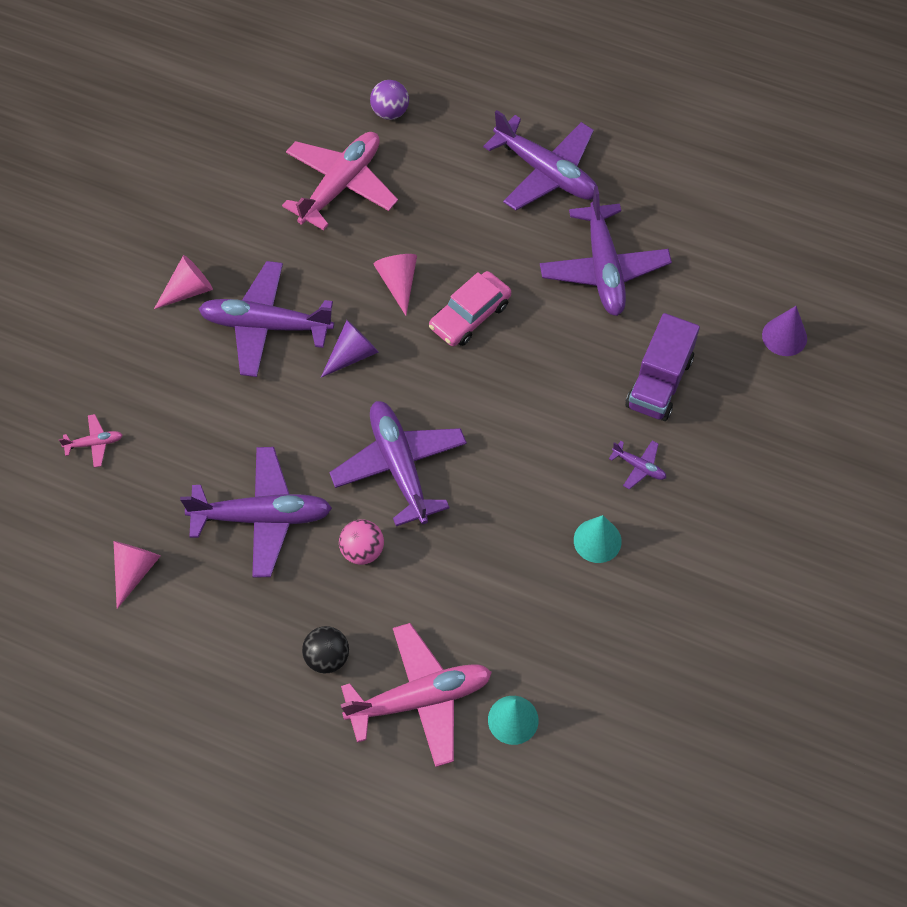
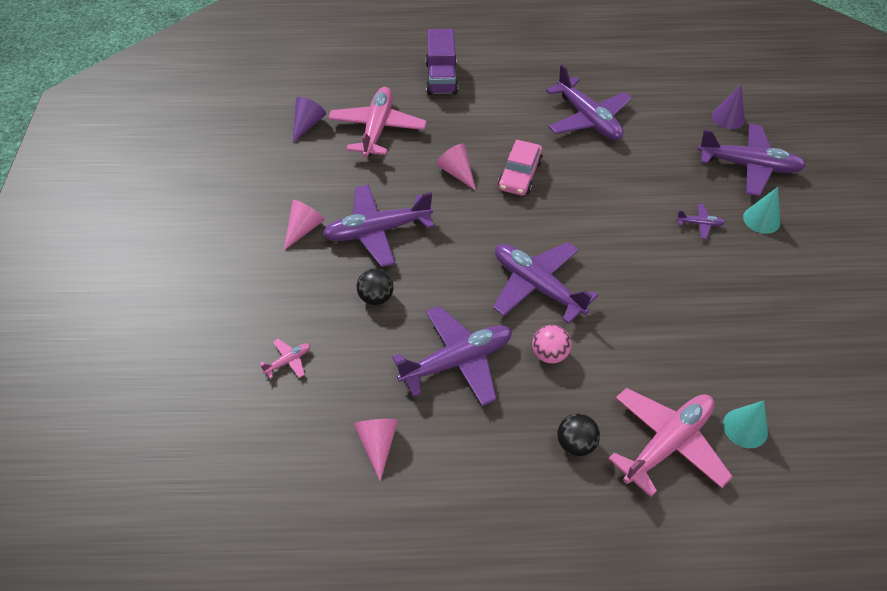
camera: 25 degrees left, 10 degrees down
(220, 407) = (376, 297): none -> black ball
(352, 354) = (453, 227): purple cone -> purple cone (307, 124)
(390, 112) = (384, 78): purple ball -> none
(546, 173) = (512, 79): purple plane -> purple plane (749, 166)
(597, 540) = (708, 280): turquoise cone -> turquoise cone (761, 219)
(659, 382) = (673, 170): purple truck -> purple truck (441, 78)

